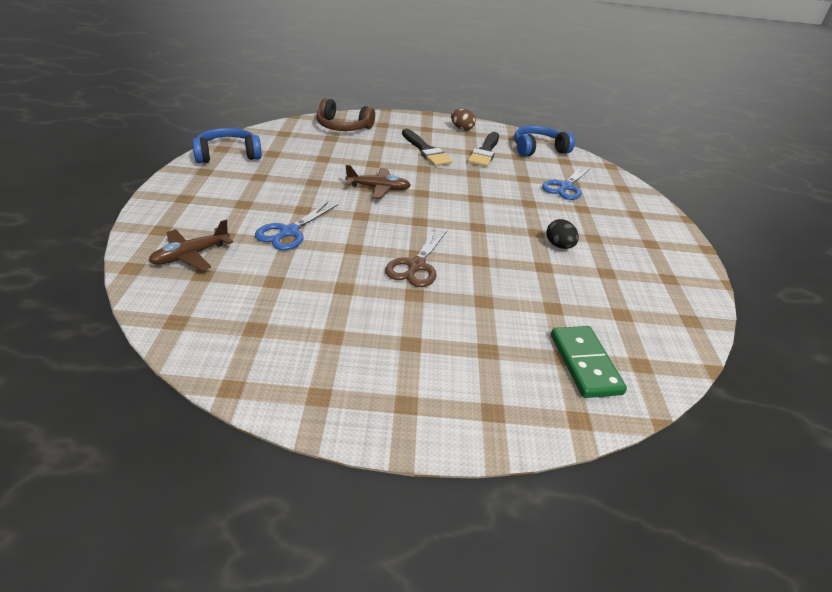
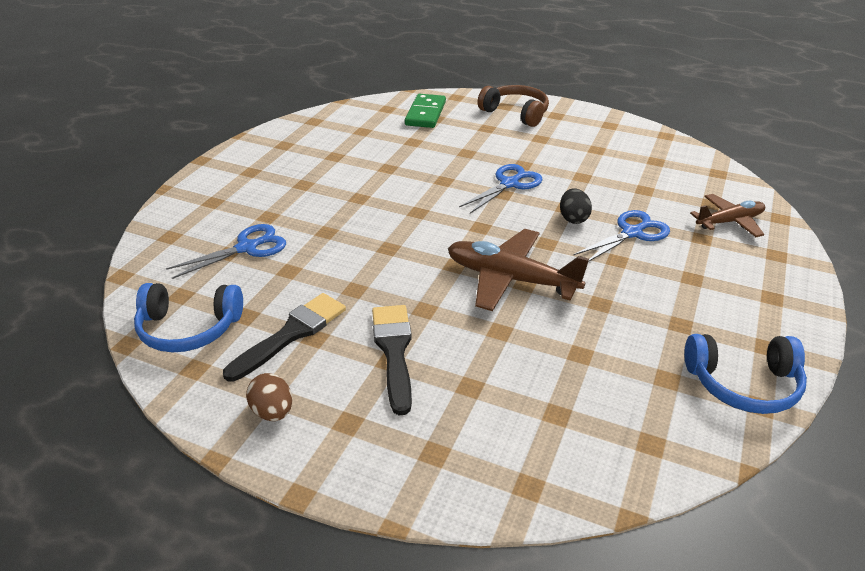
camera: 155 degrees left, 0 degrees up
(343, 127) = (524, 453): brown headphones -> brown headphones (516, 113)
(378, 188) = (510, 279): brown plane -> brown plane, size x1.57
(416, 266) = (509, 184): brown scissors -> blue scissors
(559, 246) = (350, 182): black egg -> black egg (573, 218)

